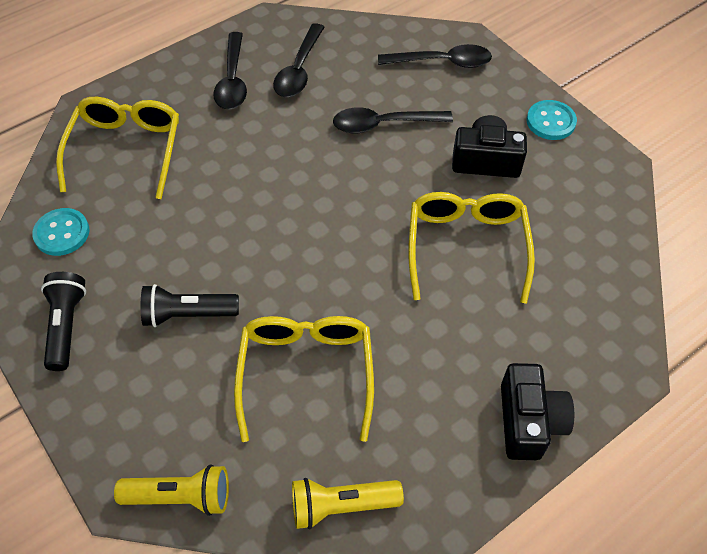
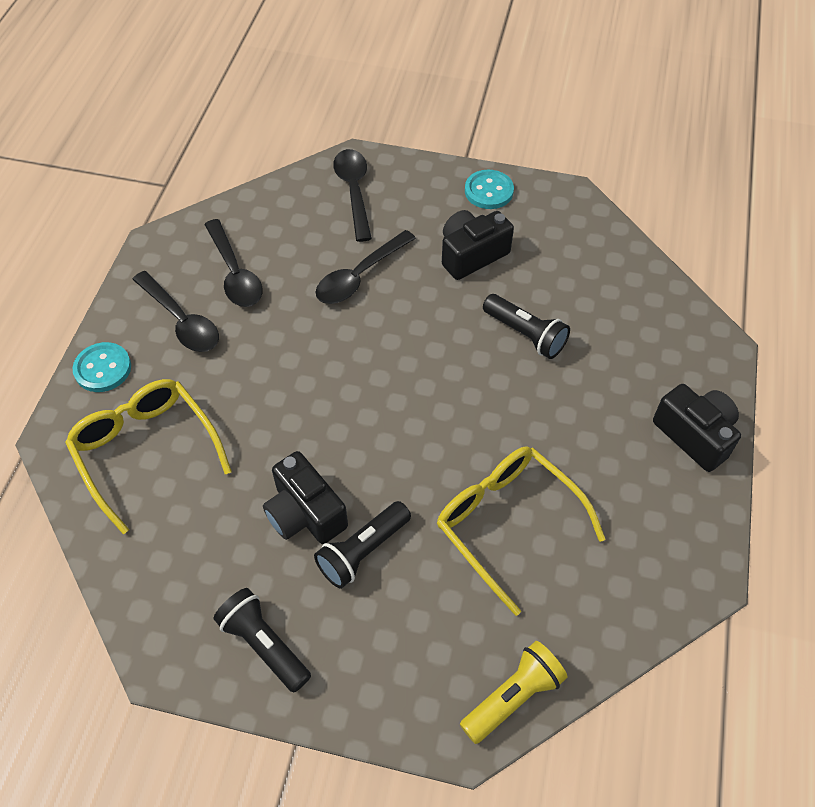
camera: 40 degrees left, 0 degrees up
(62, 233) = (166, 569): turquoise button -> turquoise button (103, 368)
(178, 260) = (305, 513): none -> black camera
(341, 505) = (634, 600): yellow flashlight -> none
(442, 62) = (354, 192): black spoon -> black spoon turned 60 degrees counterclockwise
(466, 246) = (525, 334): yellow glasses -> black flashlight

